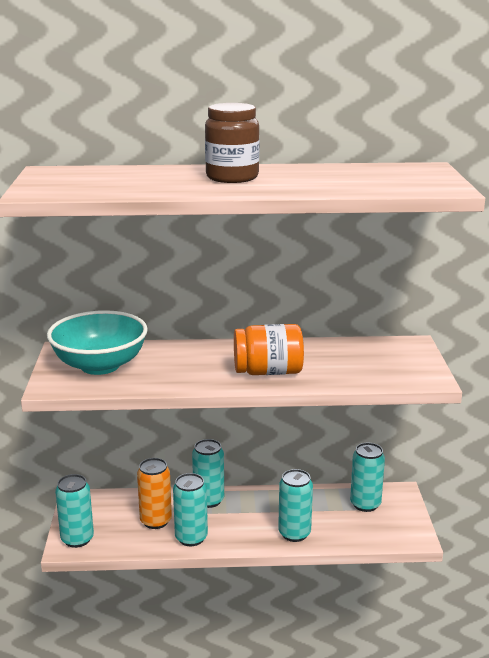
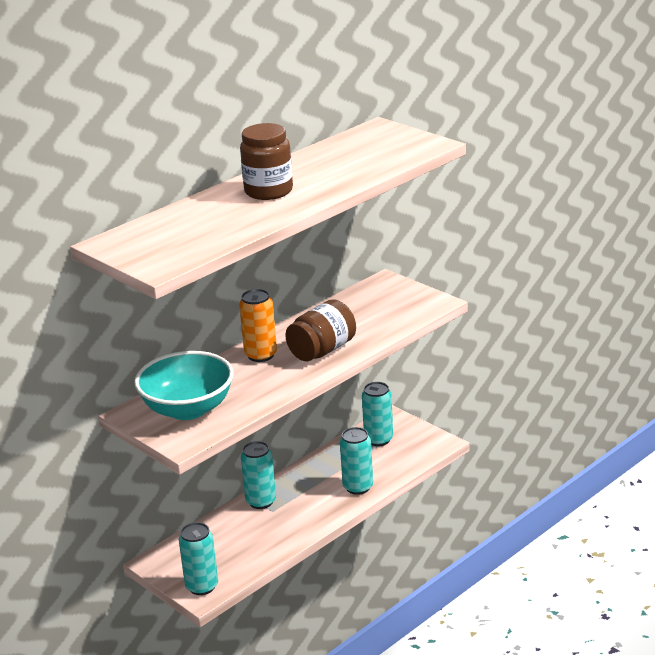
camera: 40 degrees left, 5 degrees up
(156, 521) = (243, 538): orange can -> orange can (261, 355)
(191, 538) = (288, 533): turquoise can -> none
(268, 372) = (322, 350): orange jar -> brown jar

